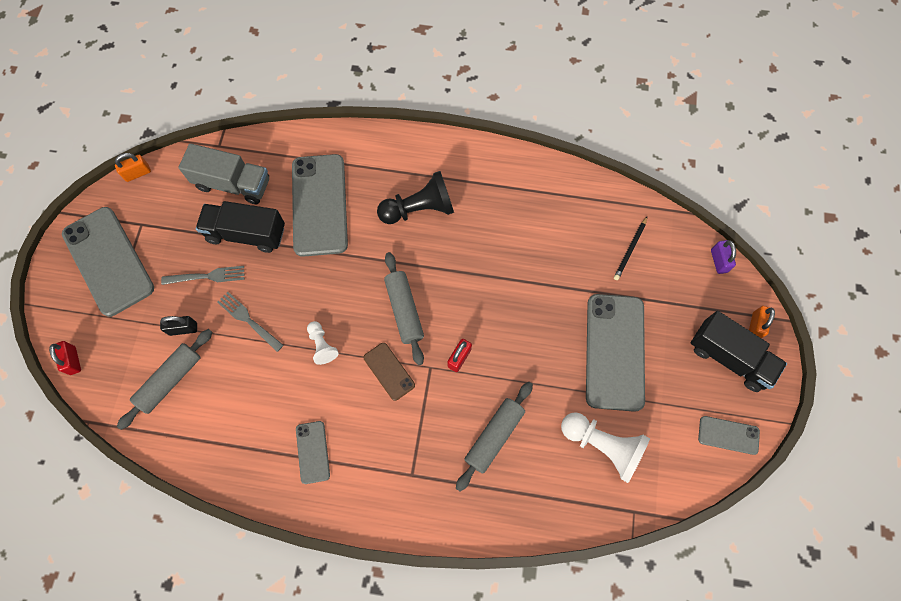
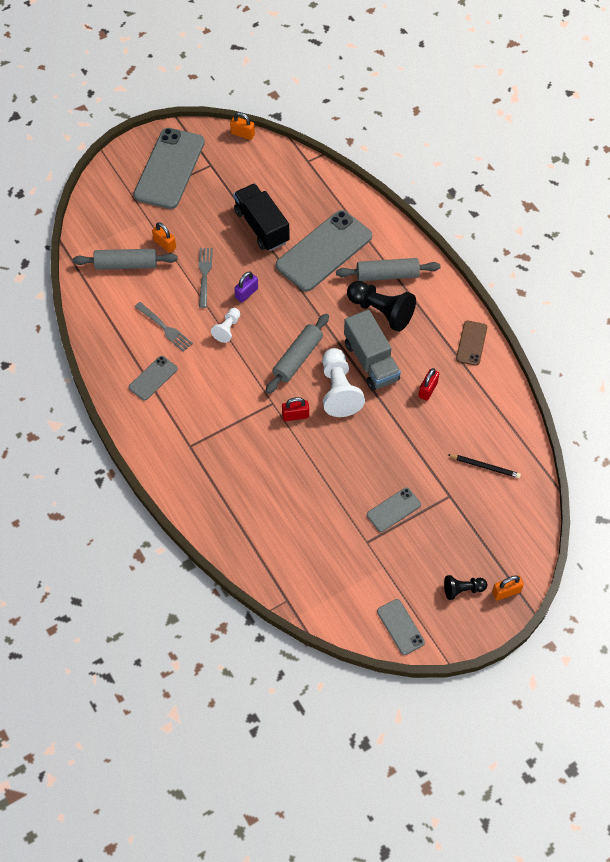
camera: 50 degrees right, 10 degrees down
(73, 360) = (90, 204): red padlock -> red padlock (428, 390)
(183, 329) = (165, 244): black padlock -> orange padlock
(206, 276) = (211, 228): grey fork -> grey fork (164, 328)
(233, 184) = (289, 191): grey truck -> grey truck (371, 361)
(389, 371) = (246, 381): brown phone -> brown phone (471, 343)
(494, 436) = (260, 476): grey rolling pin -> grey rolling pin (387, 275)
(602, 445) = (316, 548): white pawn -> white pawn (338, 390)
(614, 351) = (393, 510): grey phone -> grey phone, size x0.48
(630, 249) = (485, 466): black pencil -> black pencil turned 150 degrees counterclockwise
(718, 261) = (536, 533): purple padlock -> purple padlock (246, 293)
(729, 357) = (462, 589): black truck -> black pawn

